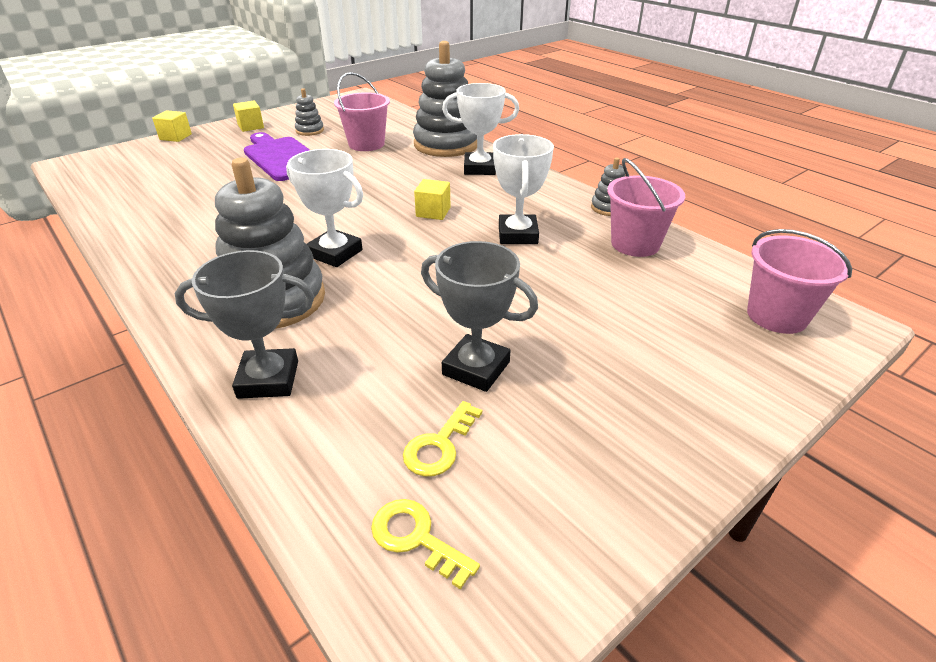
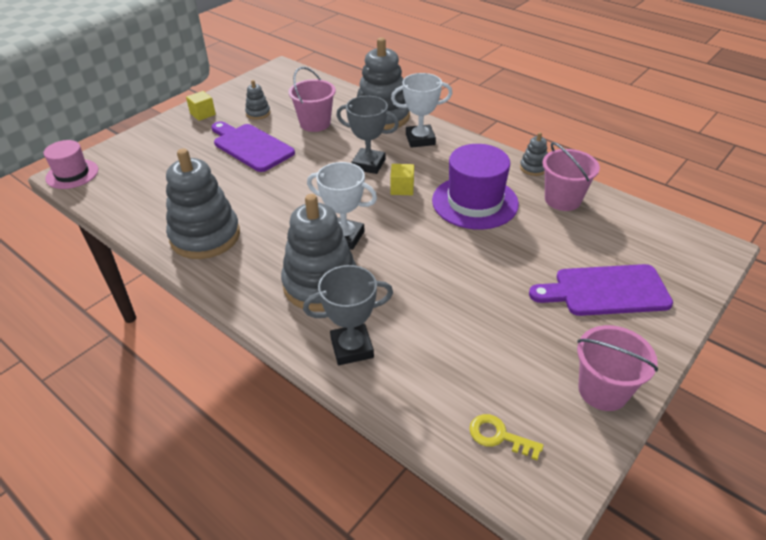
camera: 10 degrees left, 5 degrees up
(77, 164) = (72, 174): none -> pink hat
(172, 234) = (205, 236): none -> grey stacking toy
(175, 137) = (142, 133): yellow cube -> none
(439, 445) = (488, 376): yellow key -> none
(476, 368) = (489, 318): grey trophy -> grey trophy (368, 164)
(517, 235) = (475, 202): white trophy -> purple hat
(661, 356) = (606, 291): none -> purple cutting board
(776, 316) = (672, 248): pink bucket -> pink bucket (603, 390)

